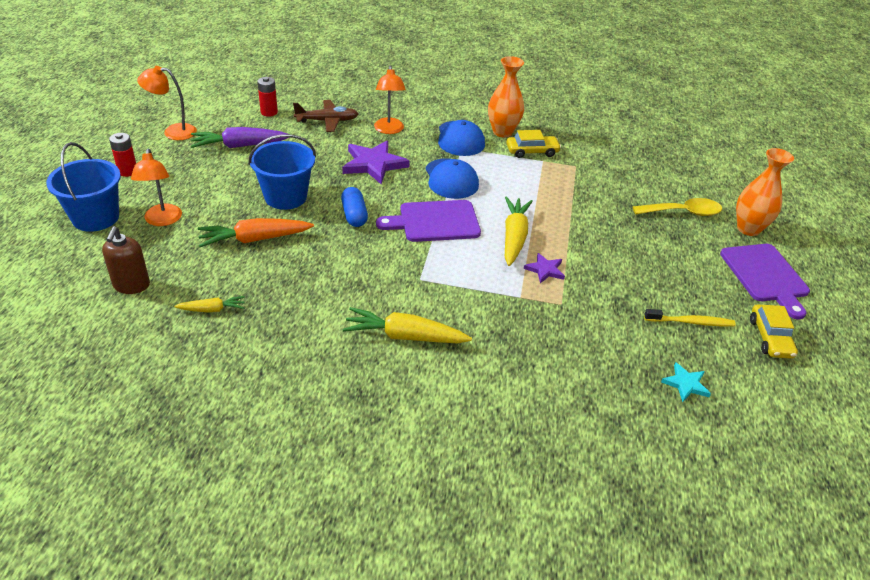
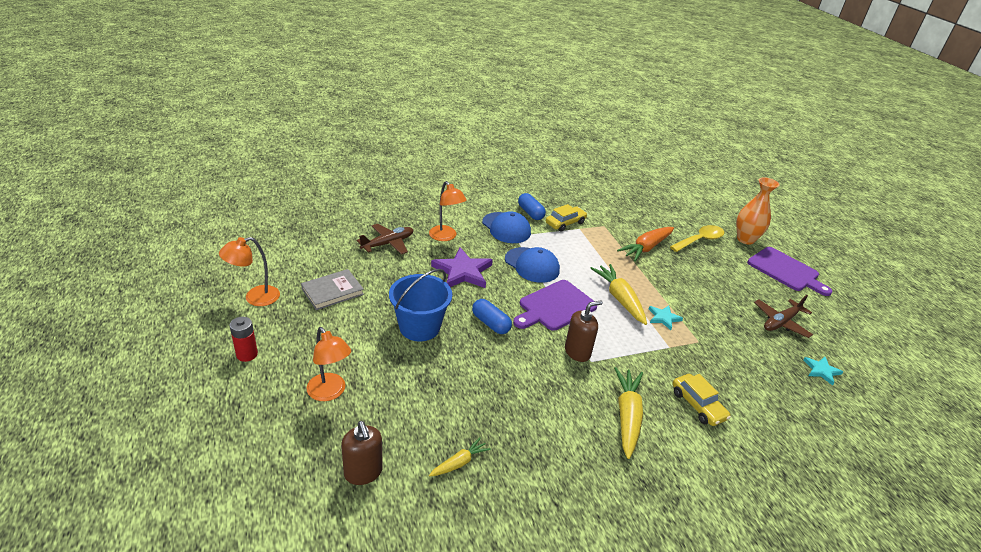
camera: 30 degrees left, 5 degrees down
(95, 217) = (259, 416): blue bucket -> none
(239, 146) = (332, 291): purple carrot -> grey book
(254, 239) = (431, 378): orange carrot -> orange carrot (646, 248)
(269, 112) = (329, 250): red battery -> none
(404, 336) = (627, 416): yellow carrot -> yellow carrot turned 120 degrees clockwise
(414, 267) = (577, 352): none -> brown soap dispenser
(502, 132) = (530, 213): orange vase -> blue capsule
(545, 270) = (663, 318): purple star -> turquoise star
(691, 322) = (781, 322): yellow toothbrush -> brown plane
(770, 338) = (829, 315): yellow car -> yellow car (697, 405)

